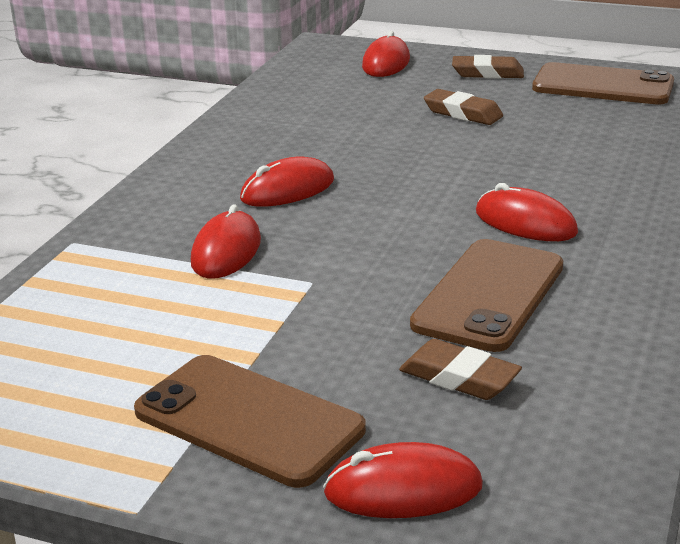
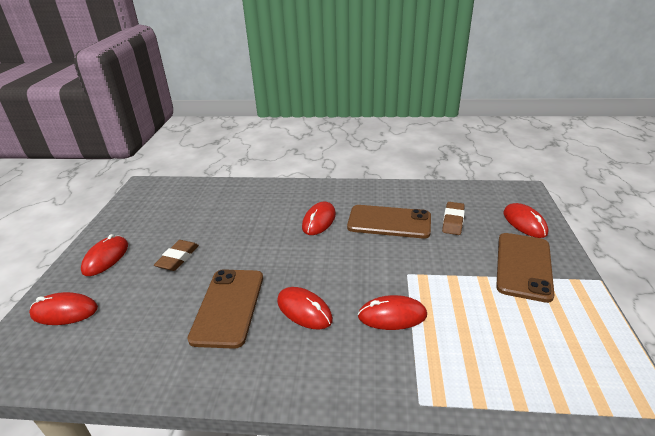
camera: 105 degrees left, 5 degrees up
(487, 73) = (106, 258): brown eraser -> red mouse
(602, 86) = (141, 214): brown phone -> brown phone (228, 307)

